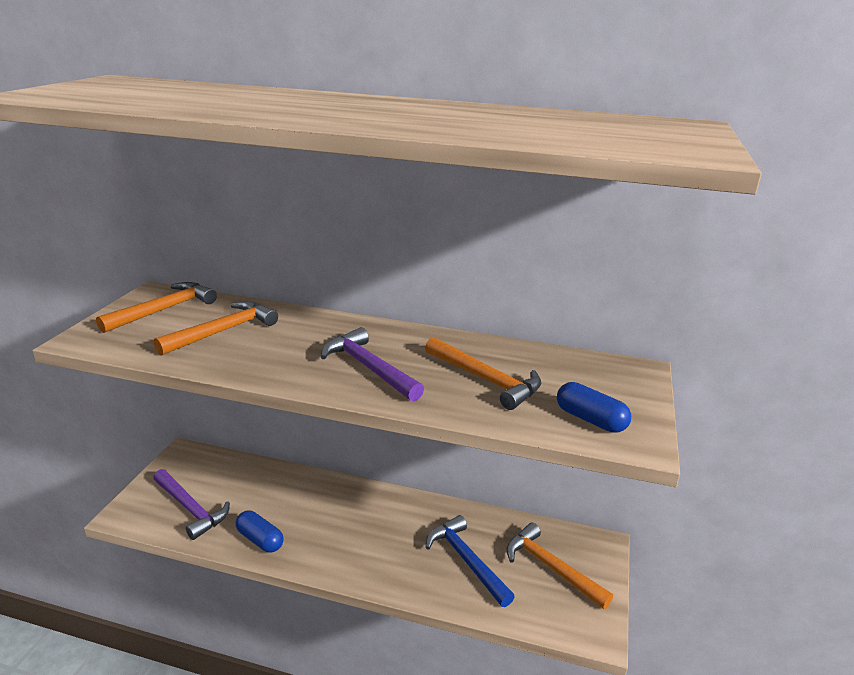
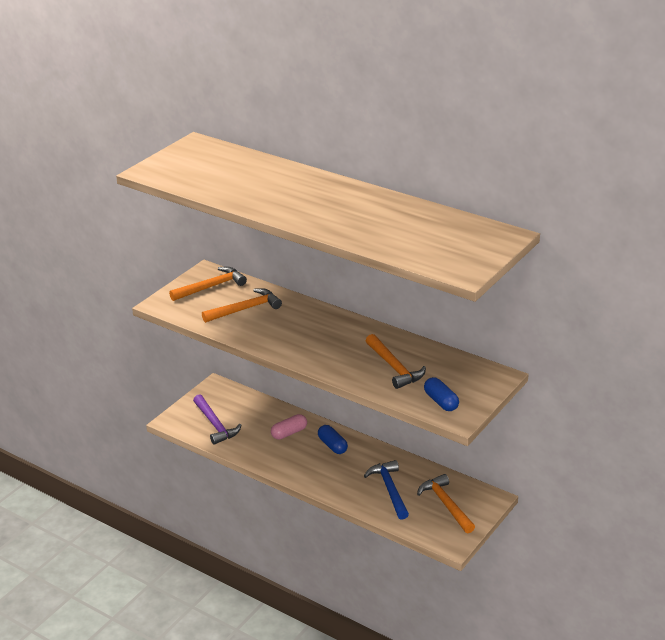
camera: 20 degrees right, 5 degrees up
(260, 540) = (256, 452): blue capsule -> blue capsule (332, 445)
(299, 502) = (289, 433): none -> pink capsule
(369, 368) = (326, 349): purple hammer -> none

